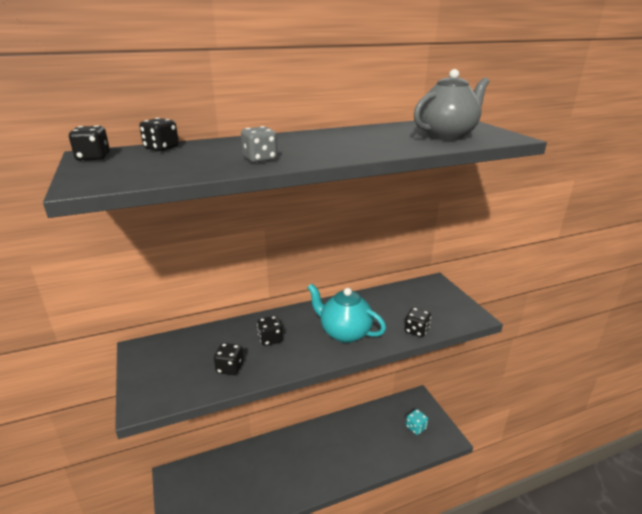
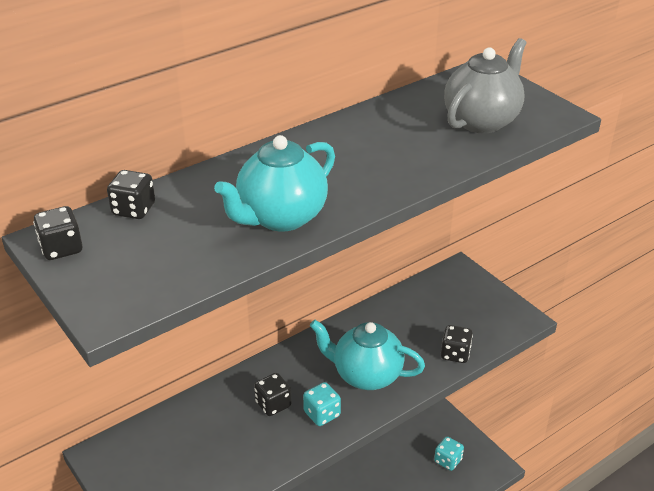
camera: 15 degrees left, 10 degrees up
(230, 368) = (239, 457): black dice -> none
(260, 159) = (280, 217): grey dice -> turquoise teapot
(302, 351) = (322, 414): none -> turquoise dice

